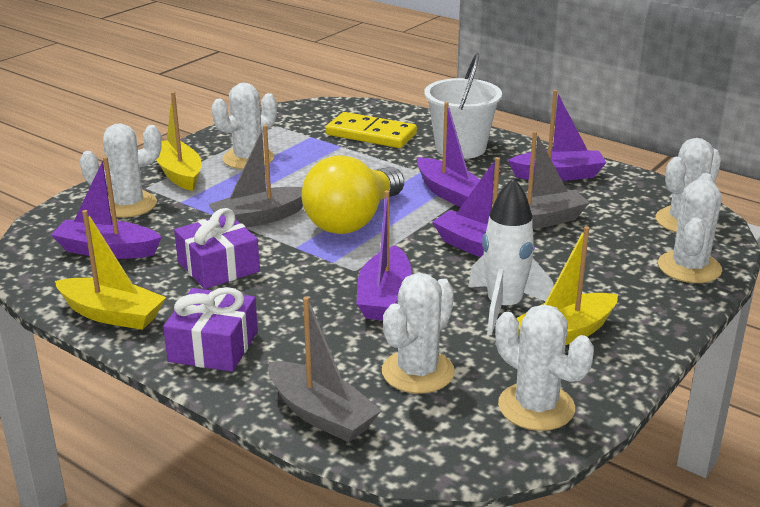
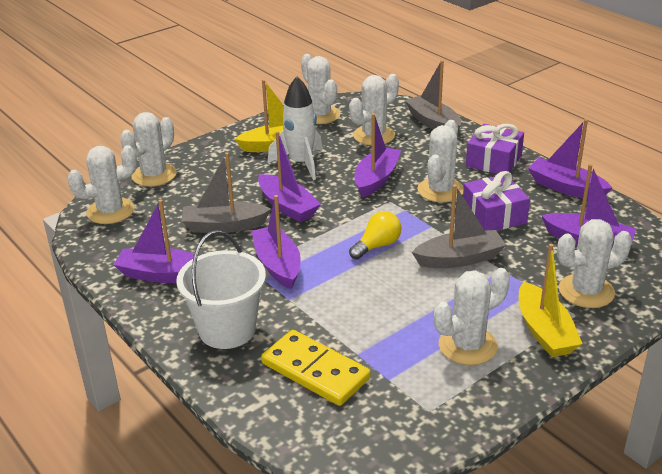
camera: 165 degrees left, 5 degrees up
(112, 314) = (566, 188): yellow boat -> purple boat
(291, 291) = (440, 190): none -> white cactus
(353, 220) = (377, 246): yellow light bulb -> yellow light bulb, size x0.51

